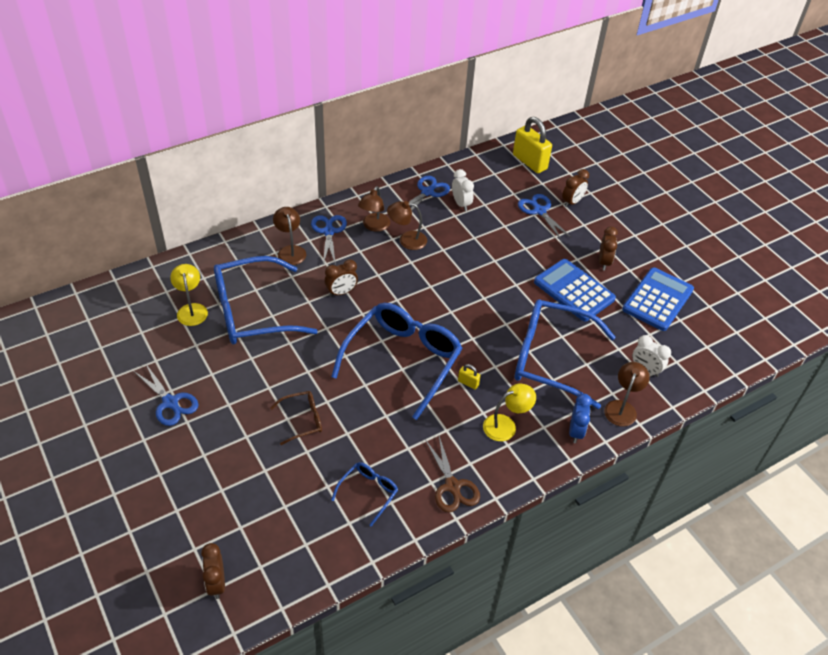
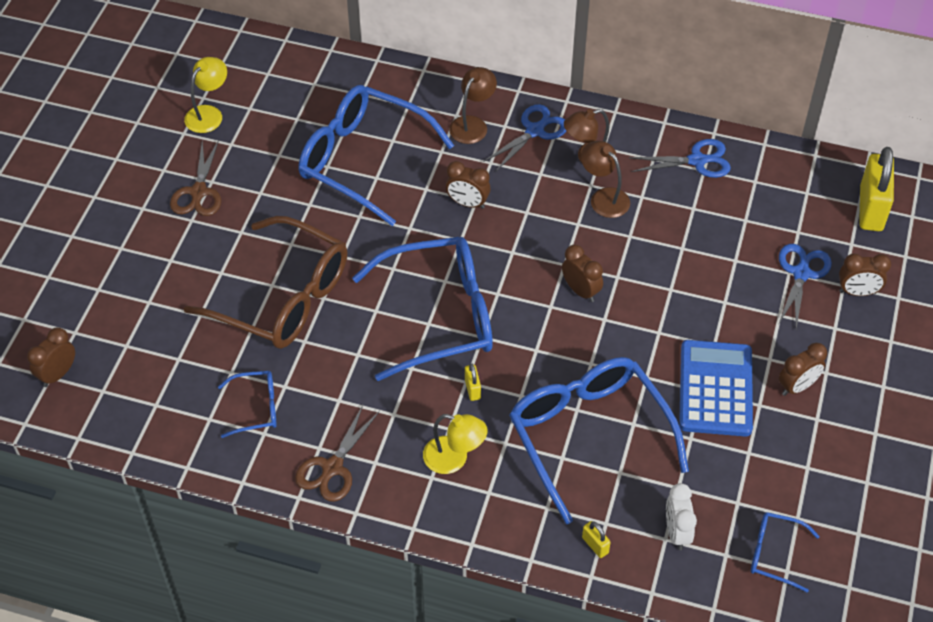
camera: 50 degrees right, 5 degrees up
(170, 402) = (198, 192): blue scissors -> brown scissors
(191, 309) = (314, 118): yellow lamp -> yellow lamp (208, 114)
(302, 420) = (282, 297): brown glasses -> brown glasses, size x2.19
(455, 293) = (580, 291): none -> brown clock
(461, 204) = (717, 200): white clock -> none
(575, 431) = (514, 524): blue clock -> none
(622, 408) = (595, 545): brown lamp -> yellow padlock
(657, 300) = (802, 476): blue calculator -> none
(693, 343) = (775, 554): none -> blue glasses

